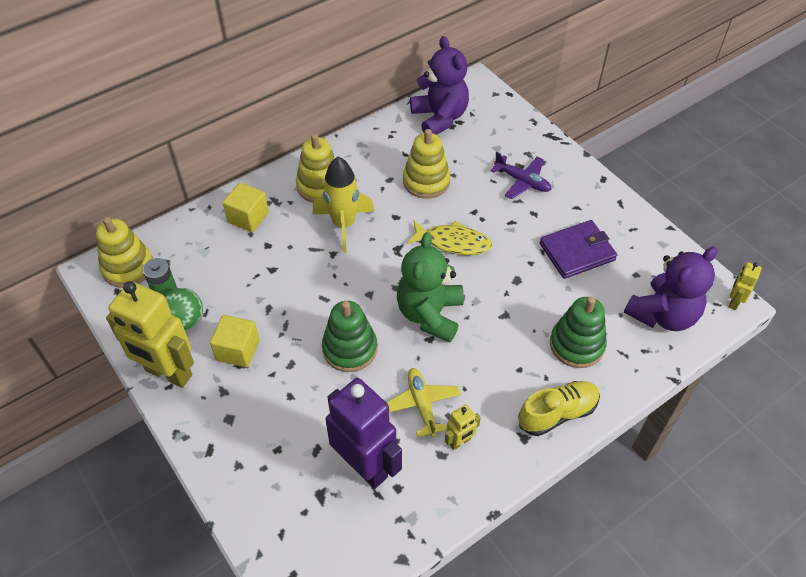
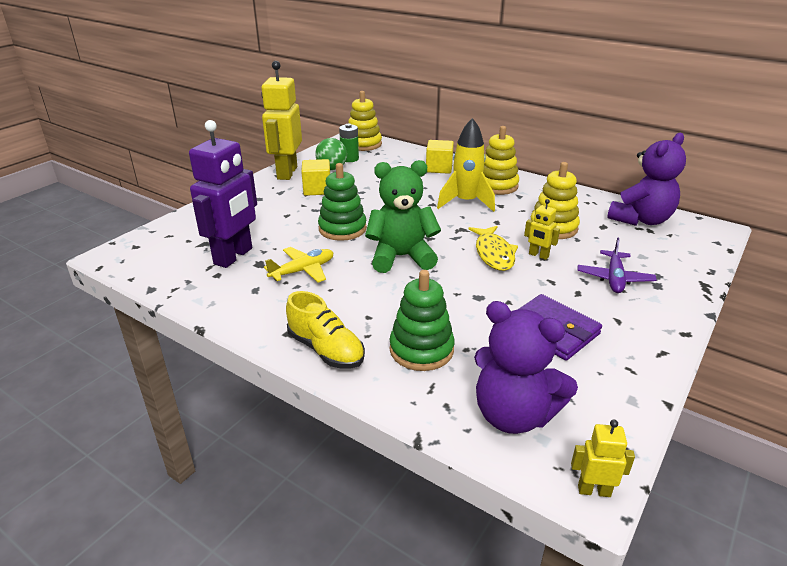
camera: 70 degrees right, 20 degrees down
(460, 442) = (271, 297): yellow robot -> yellow robot (538, 255)

